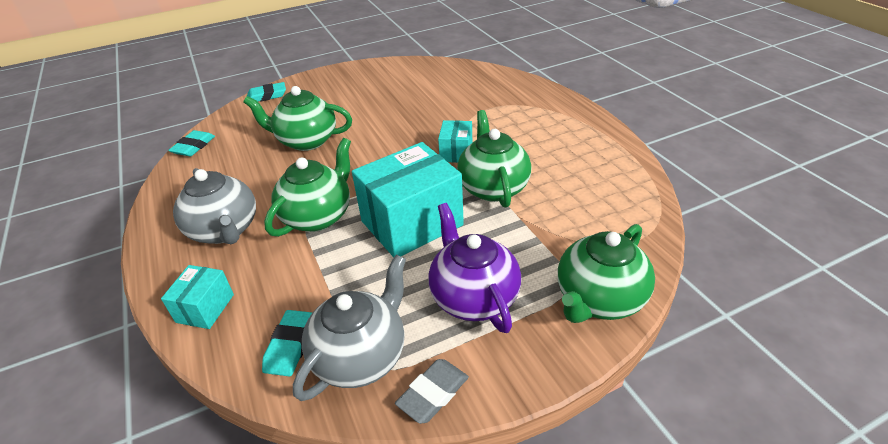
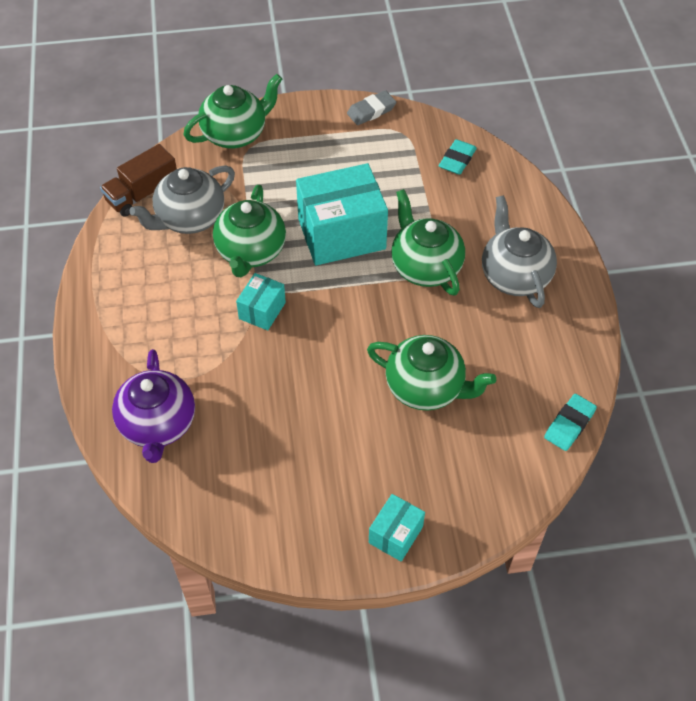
camera: 165 degrees left, 15 degrees up
(205, 308) = (522, 203): turquoise box -> turquoise box (395, 534)
(267, 96) = (476, 521): turquoise eraser -> none
(318, 216) = (425, 267): green teapot -> green teapot turned 105 degrees clockwise
(361, 356) = (410, 141): grey teapot -> grey teapot (189, 219)
(473, 297) = (320, 158): purple teapot -> purple teapot (158, 425)
(639, 207) = (142, 194): none -> brown truck

